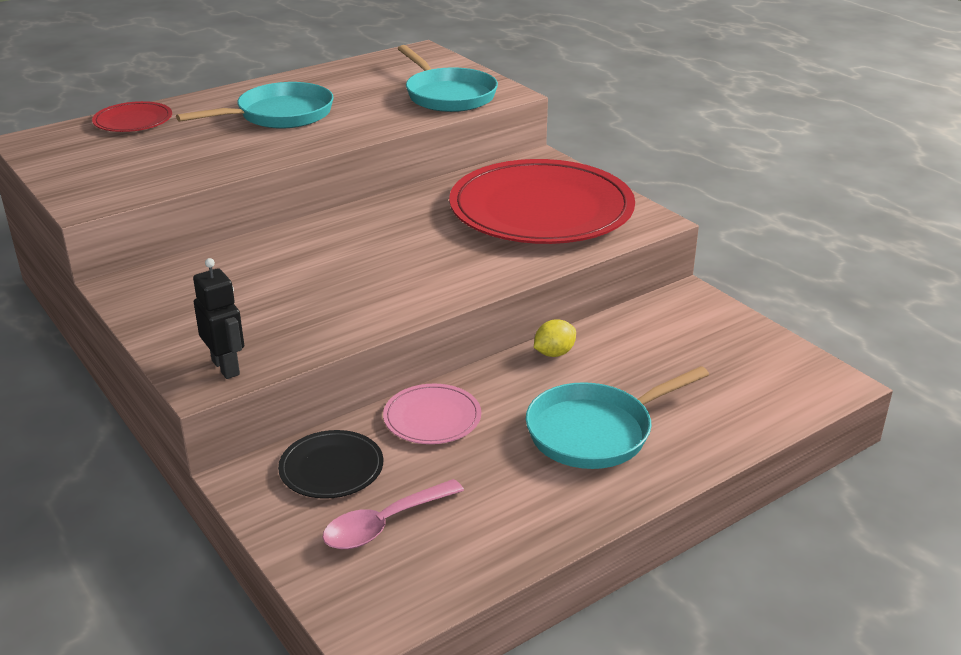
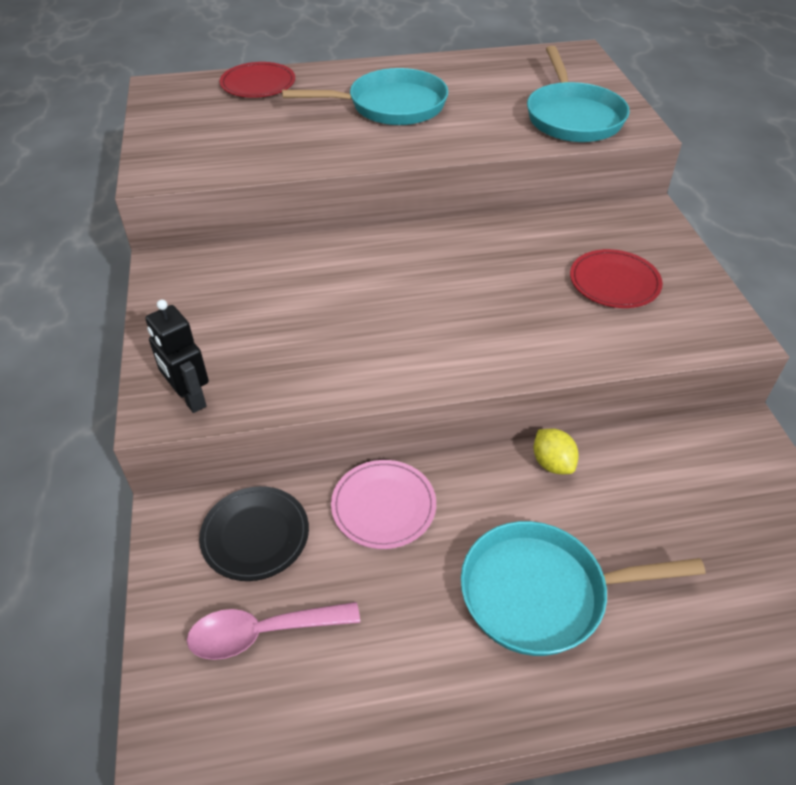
camera: 25 degrees right, 15 degrees up
(226, 367) = (190, 398): black robot -> black robot turned 150 degrees clockwise
(541, 209) = (614, 282): red plate -> red plate, size x0.44
(554, 353) = (552, 463): yellow lemon -> yellow lemon turned 75 degrees clockwise

